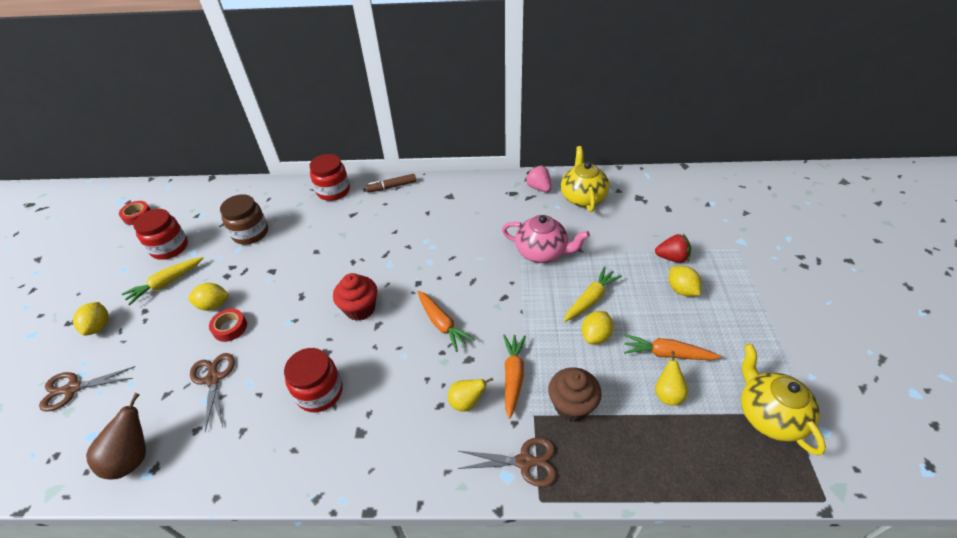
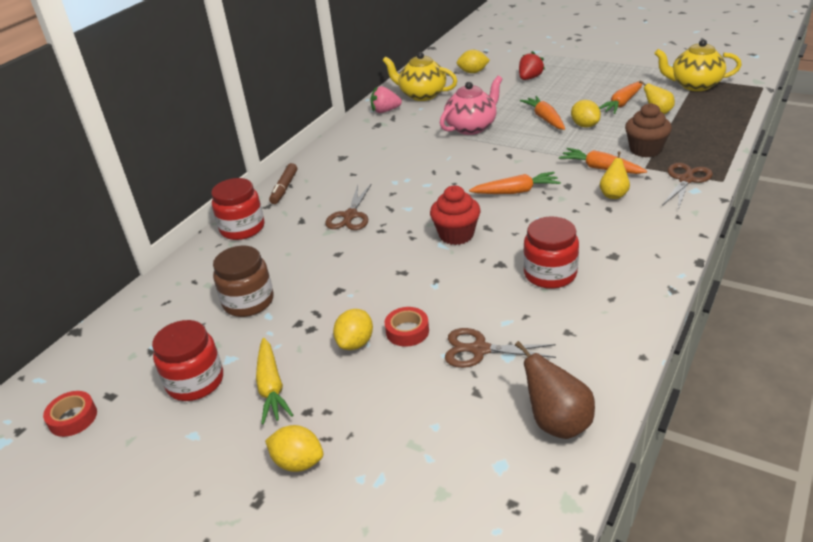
camera: 60 degrees left, 10 degrees down
(73, 388) = (403, 489): brown scissors -> brown scissors (350, 216)
(591, 299) = (545, 118): yellow carrot -> orange carrot
(681, 290) = (565, 83): yellow lemon -> yellow lemon (473, 72)

